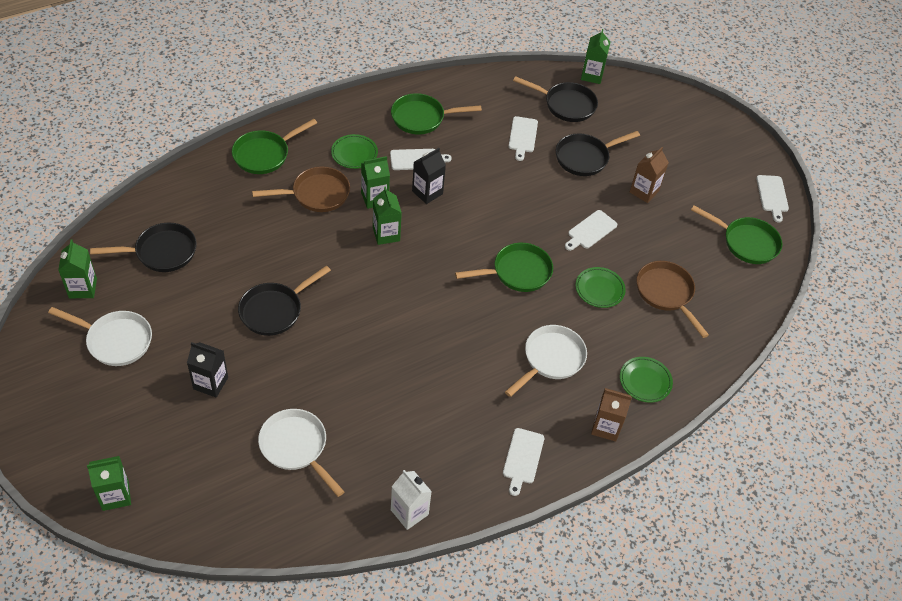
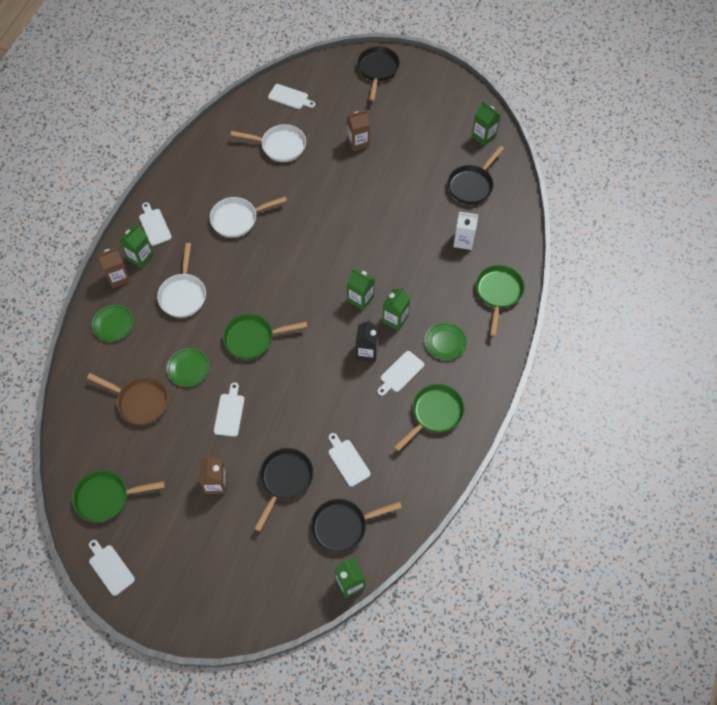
camera: 145 degrees right, 10 degrees up
(115, 340) = (431, 126): white pan -> white pan (237, 219)
(115, 495) = (340, 69): green carton -> green carton (141, 257)
(210, 383) = (358, 142): black carton -> brown carton
(216, 505) = (290, 97): none -> white cutting board
(274, 310) = (371, 202): black pan -> black pan (377, 70)
(316, 194) = (433, 292): brown pan -> none
(409, 512) = (192, 158): white carton -> white carton (463, 241)
(517, 272) = (253, 338): green pan -> green pan turned 45 degrees clockwise

